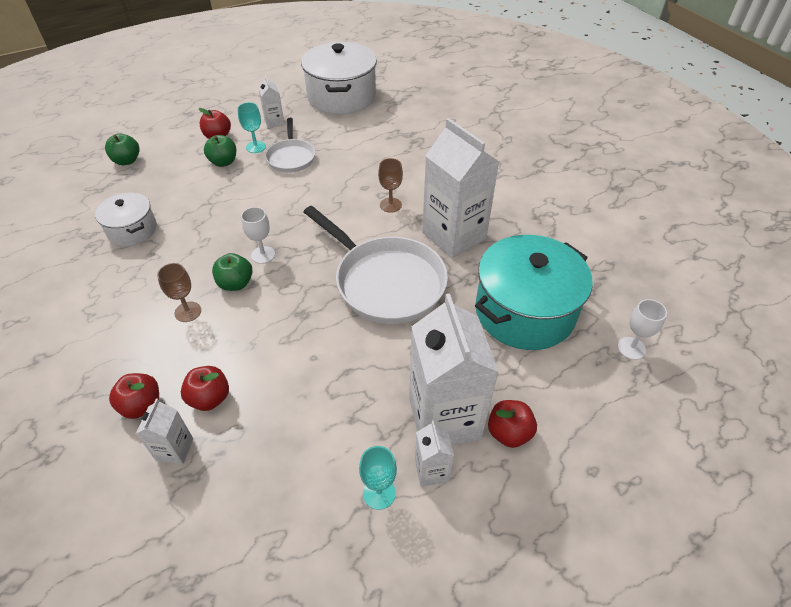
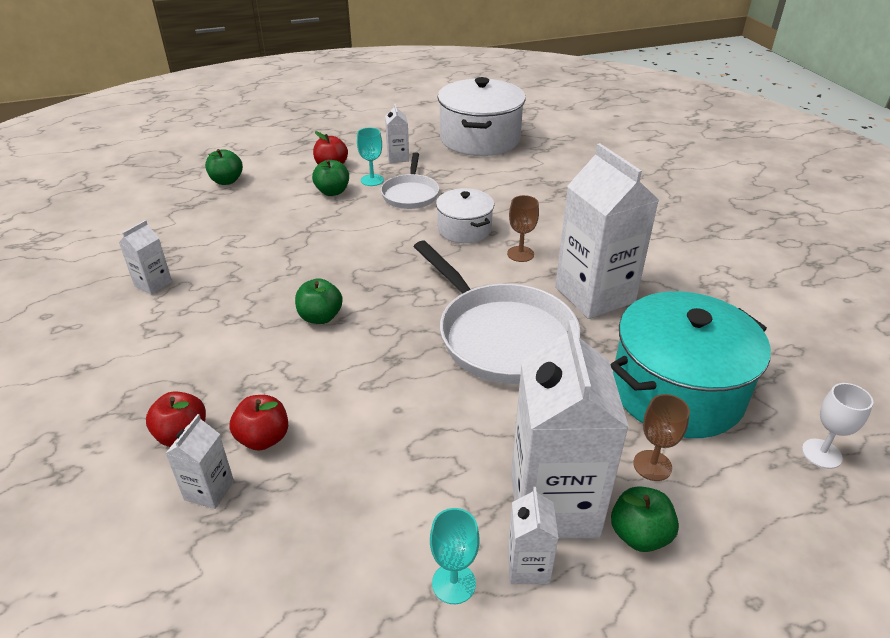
camera: 10 degrees right, 10 degrees down
(84, 270) = (153, 284): none -> white carton
(132, 230) = (216, 249): white pot -> white pot (464, 229)
(188, 312) = (259, 340): brown goblet -> brown goblet (652, 465)
(263, 255) = (358, 290): white goblet -> none
(509, 433) = (639, 535): red apple -> green apple

